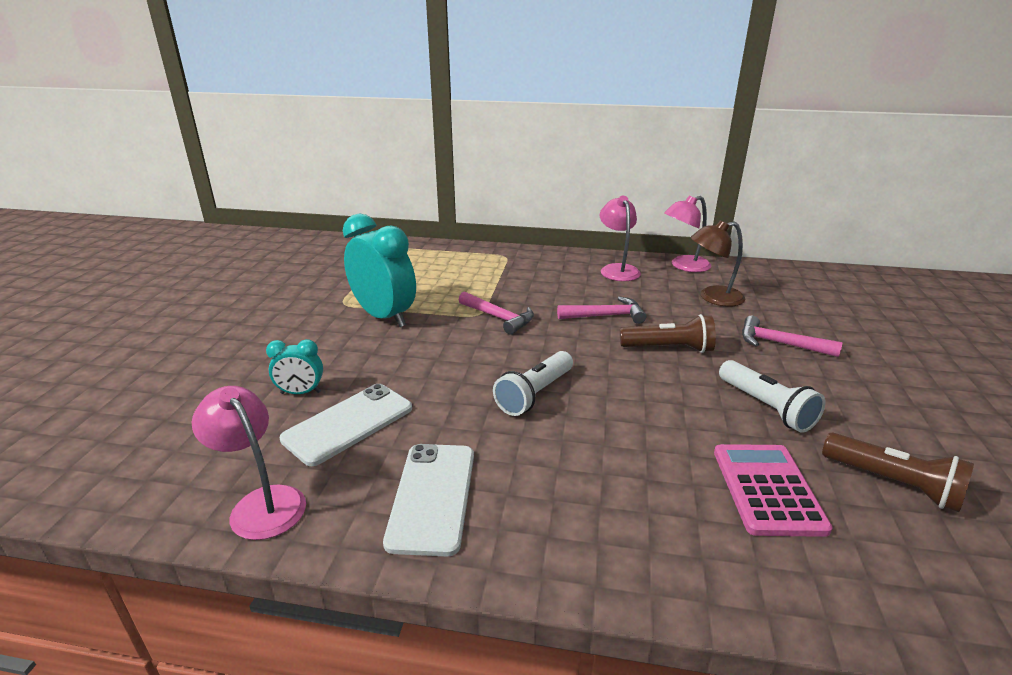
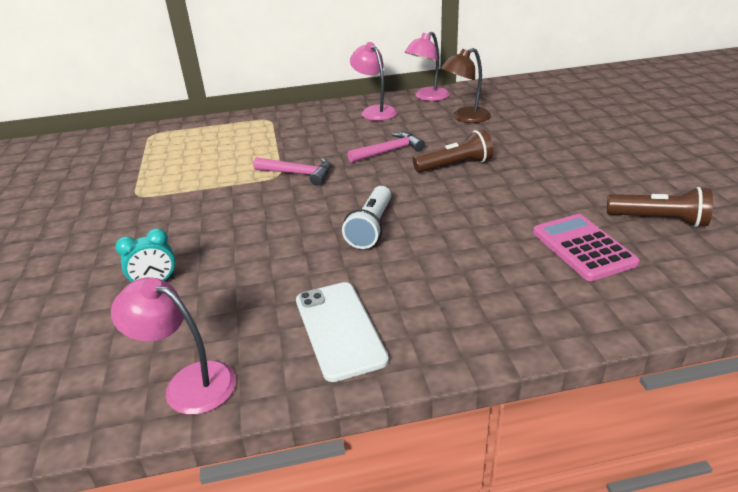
camera: 20 degrees left, 5 degrees up
(349, 423) = (222, 295): white phone -> none
(384, 317) = (189, 198): turquoise clock -> none
(766, 407) = (550, 191): white flashlight -> none
(779, 343) = (533, 142): pink hammer -> none

